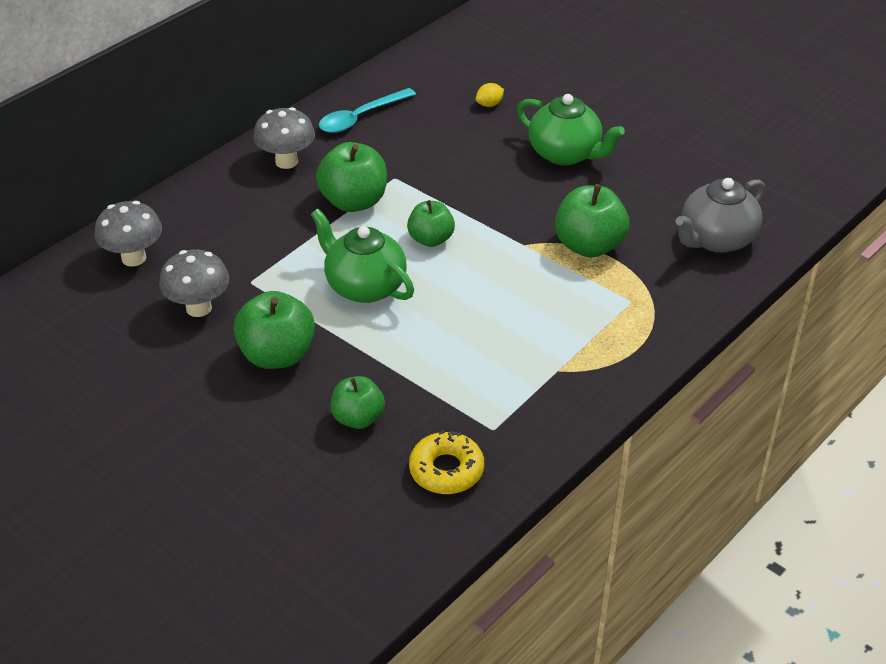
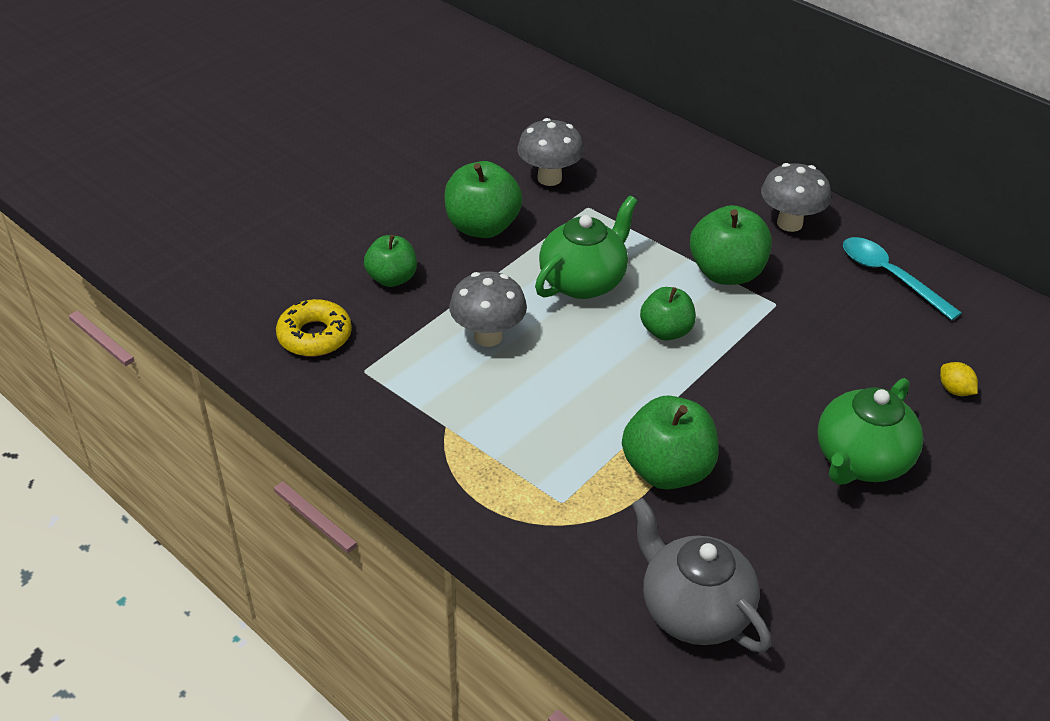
camera: 90 degrees right, 0 degrees up
(133, 258) = (619, 138): grey mushroom -> grey mushroom (488, 337)

